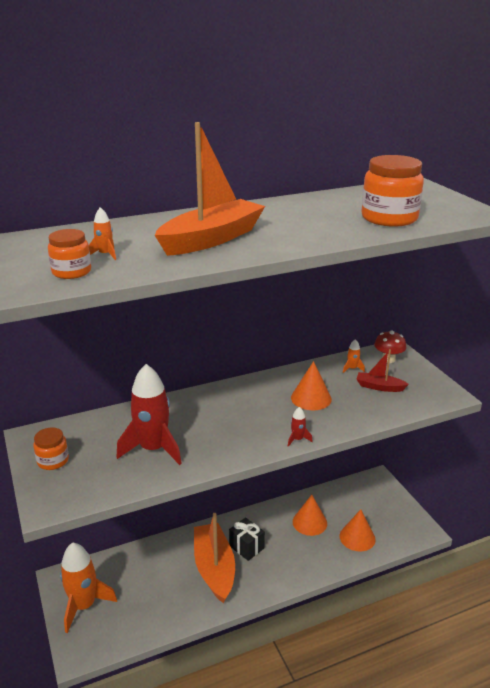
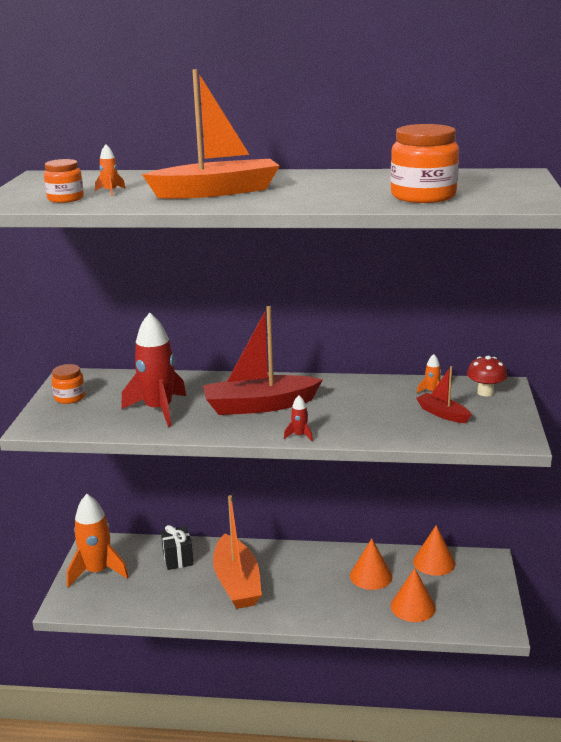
camera: 30 degrees right, 5 degrees down
(214, 568) = (237, 583): orange boat -> orange boat turned 150 degrees clockwise
(236, 419) = (259, 406): none -> red boat
(246, 547) = (284, 576): black gift -> black gift (178, 558)
(311, 398) = (354, 406): orange cone -> orange cone (434, 562)

